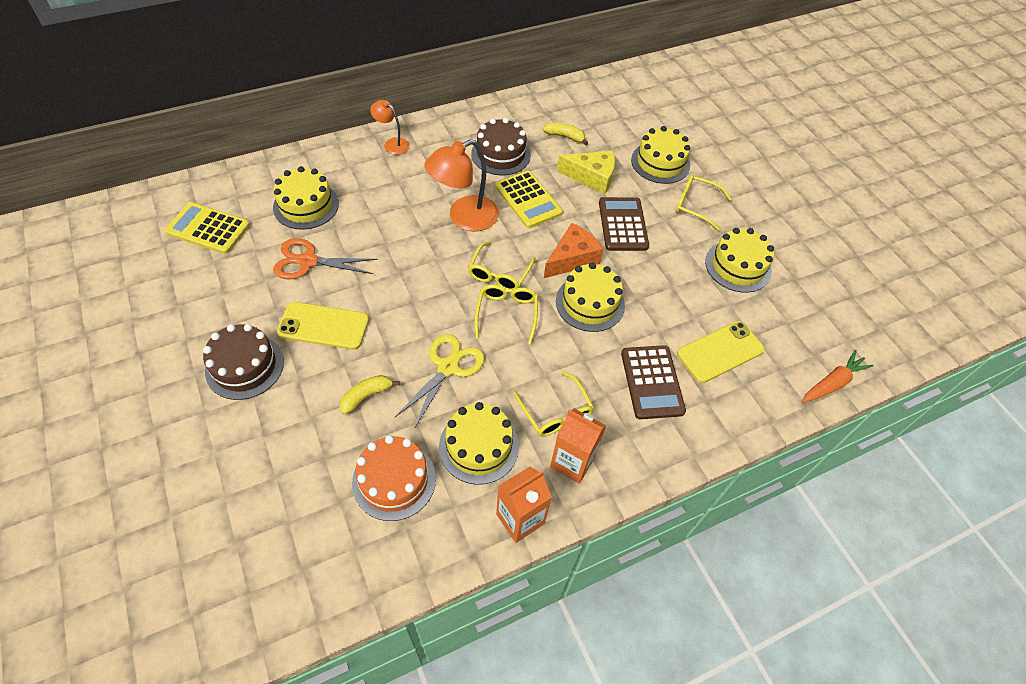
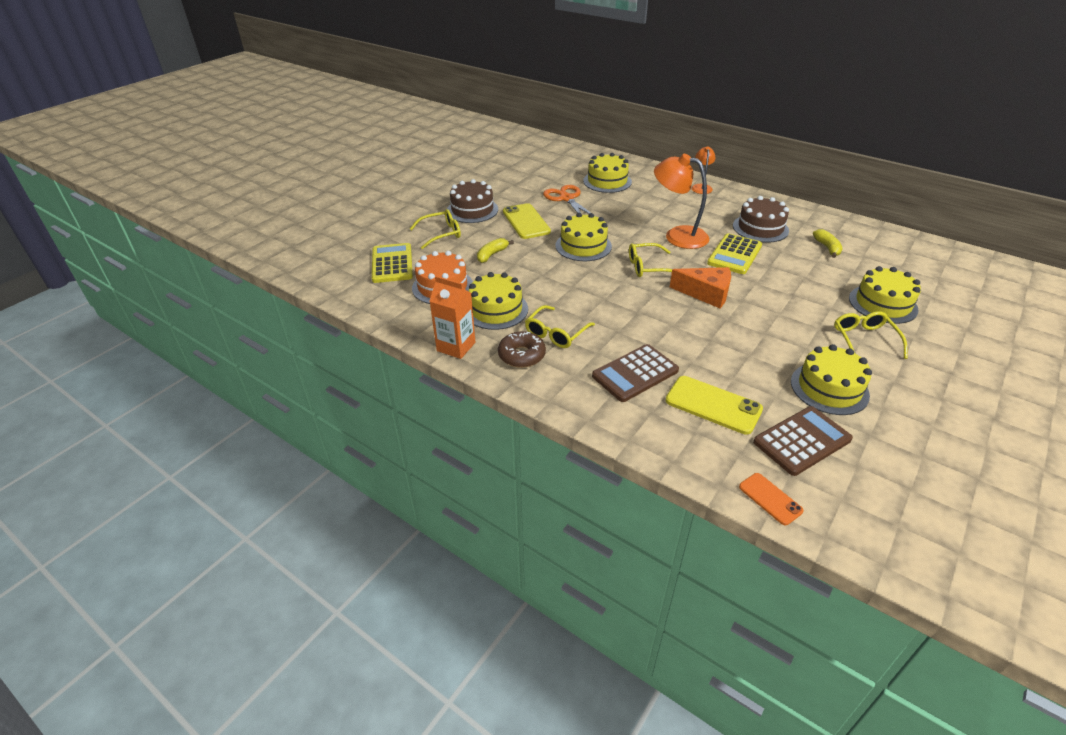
camera: 65 degrees right, 15 degrees down
(208, 229) = (550, 163): yellow calculator -> yellow calculator (392, 264)
(366, 396) = (492, 254): yellow banana -> yellow banana turned 75 degrees counterclockwise
(448, 367) = (544, 275): yellow scissors -> none
(506, 314) = (616, 282): yellow glasses -> yellow glasses (441, 234)
(572, 462) = (521, 355): orange carton -> brown donut
(590, 303) = (674, 316): yellow cake -> yellow cake (583, 246)
(592, 177) = (805, 275): yellow cheese -> none
(622, 224) = (778, 306): brown calculator -> brown calculator (802, 441)
(833, 383) = (770, 499): orange carrot -> orange phone

